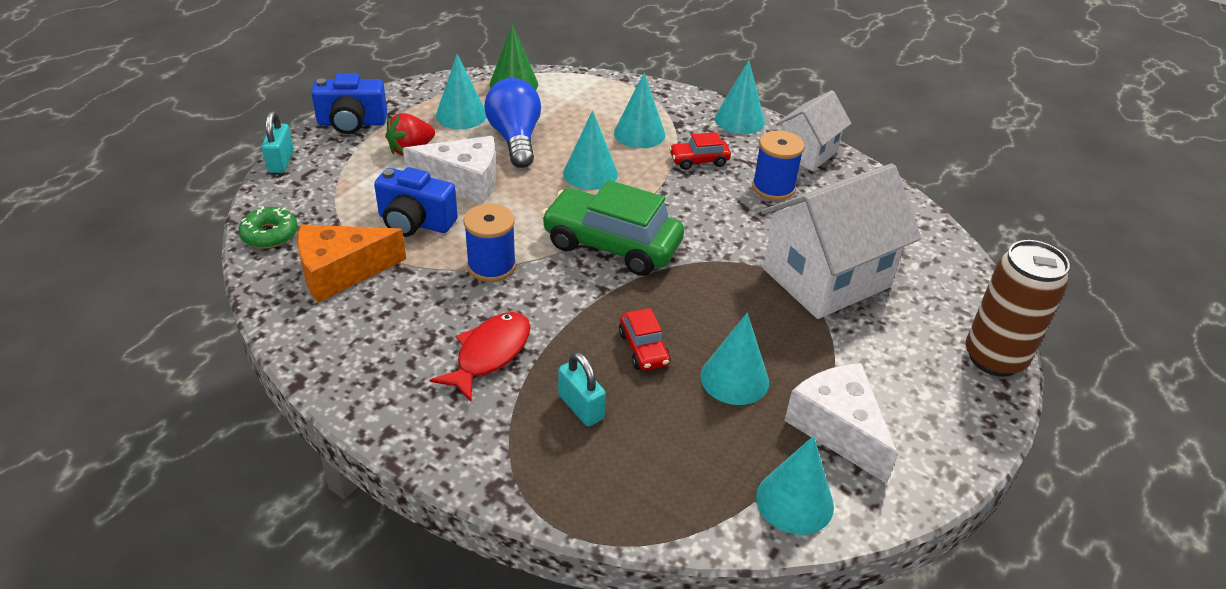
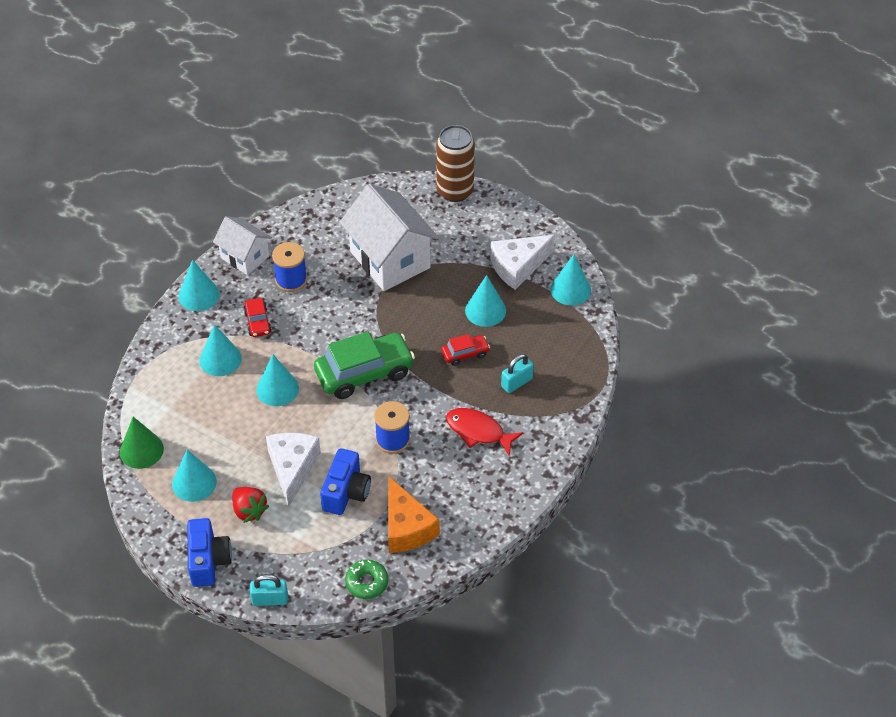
camera: 90 degrees left, 10 degrees up
(515, 139) = (230, 441): blue light bulb -> none
(611, 245) = (364, 373): green car -> green car turned 135 degrees counterclockwise

